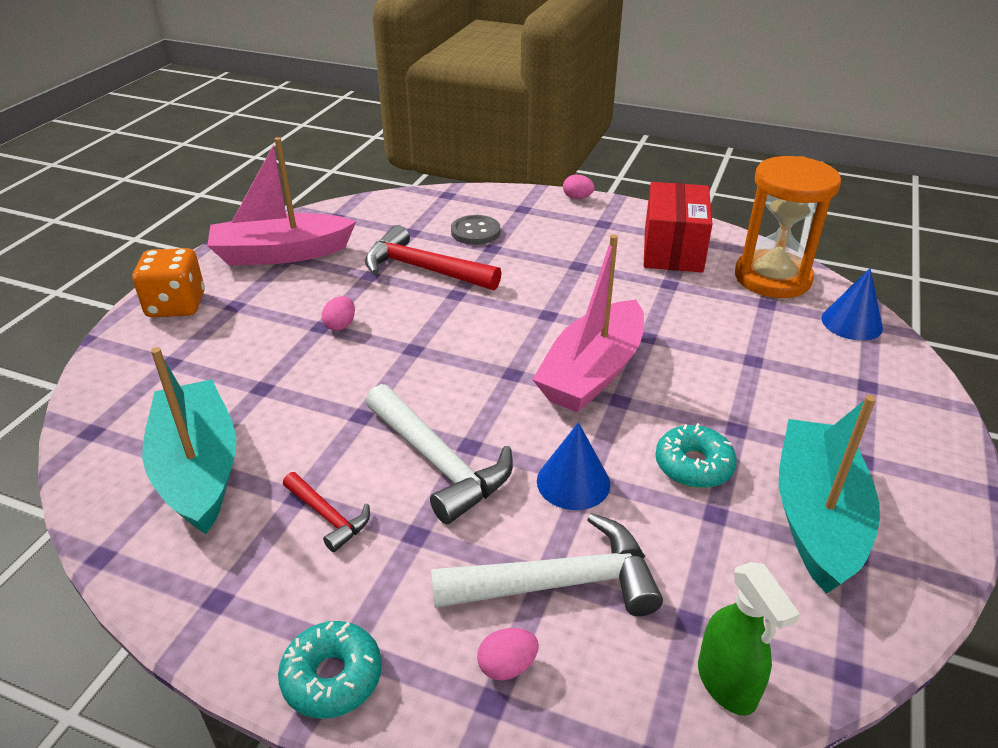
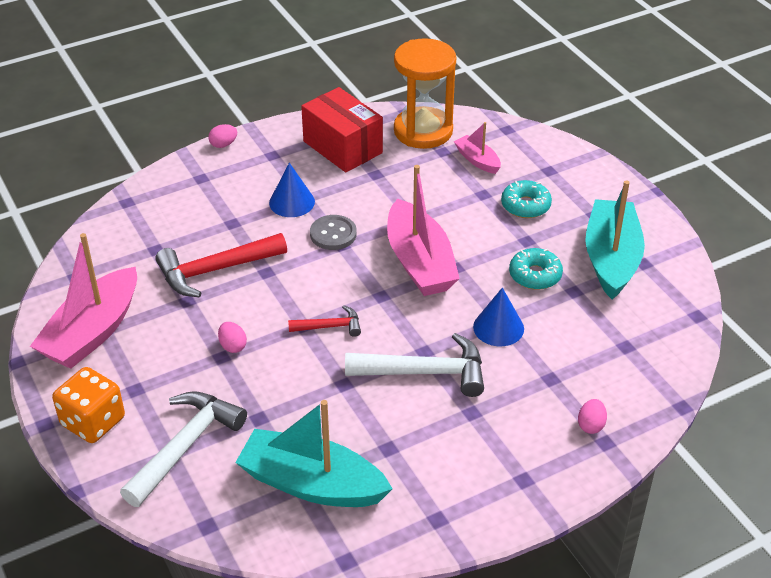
camera: 50 degrees left, 5 degrees up
(328, 516) = (419, 442): red hammer -> red hammer (330, 326)
(332, 677) = (537, 494): turquoise donut -> turquoise donut (525, 205)
(475, 232) = (200, 218): grey button -> grey button (333, 234)
(559, 583) = (560, 376): white hammer -> white hammer (185, 446)
(727, 684) = (668, 357): green spray bottle -> none
(793, 330) = (477, 160): none -> pink boat
(817, 516) = (611, 258): turquoise boat -> turquoise boat turned 45 degrees clockwise
(851, 323) = (497, 135): blue cone -> blue cone (292, 202)

